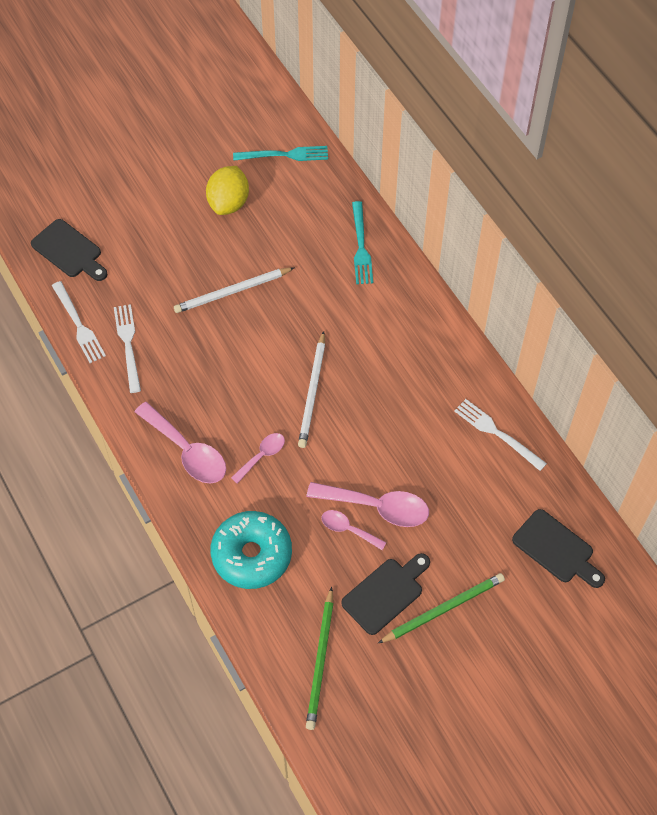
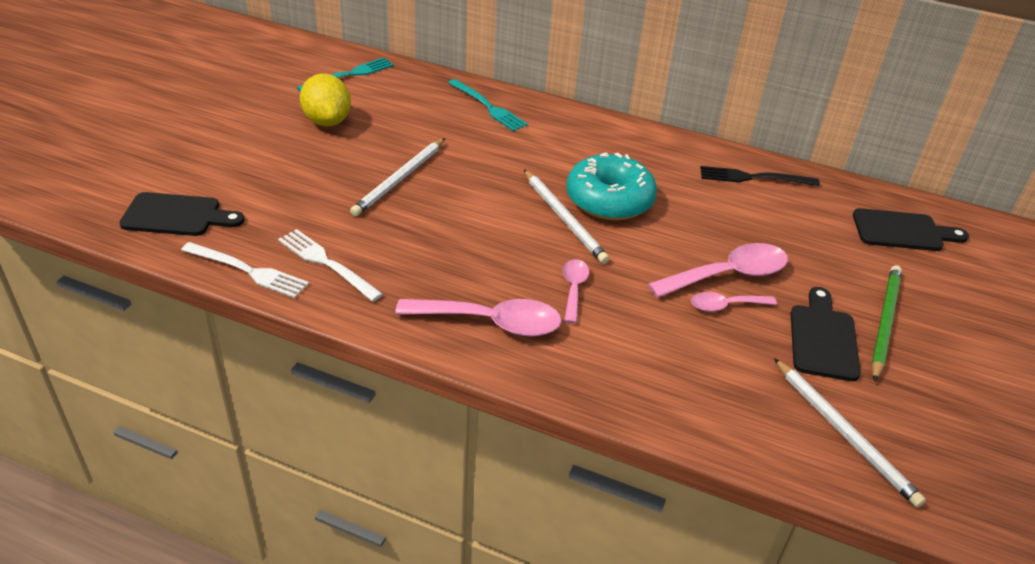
camera: 40 degrees left, 20 degrees down
(252, 555) = (662, 377): turquoise donut -> turquoise donut (609, 200)
(320, 661) = (844, 433): green pencil -> white pencil
(497, 433) = (753, 178): white fork -> black fork

